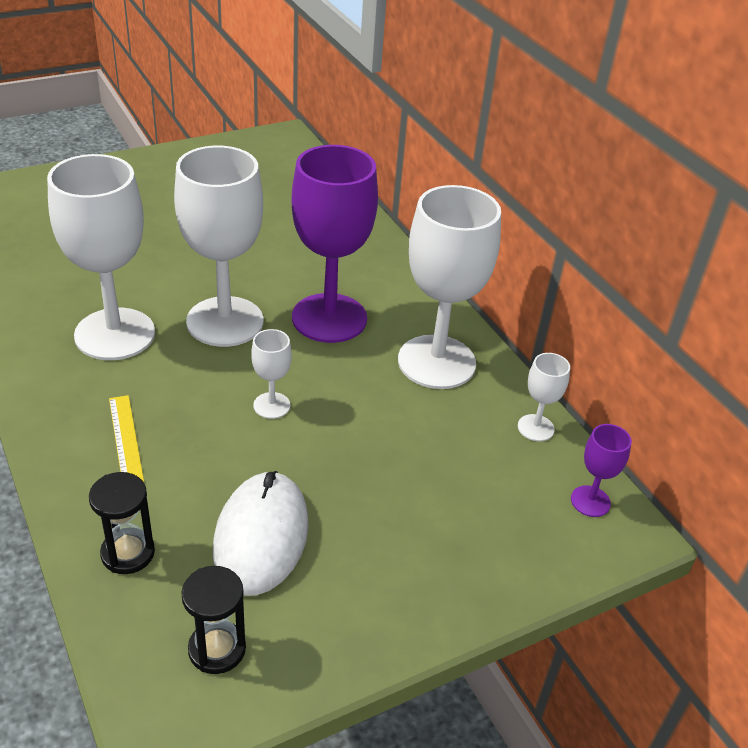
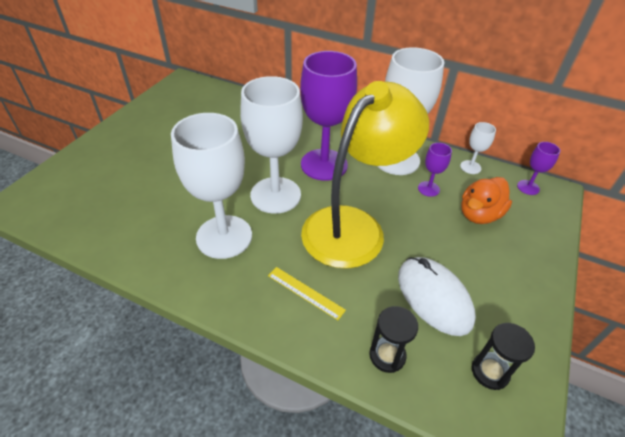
camera: 35 degrees left, 5 degrees up
(271, 405) = (354, 226): white goblet -> yellow lamp
(431, 420) = (428, 189): none -> purple goblet
(459, 489) = (479, 214): none -> orange duck

